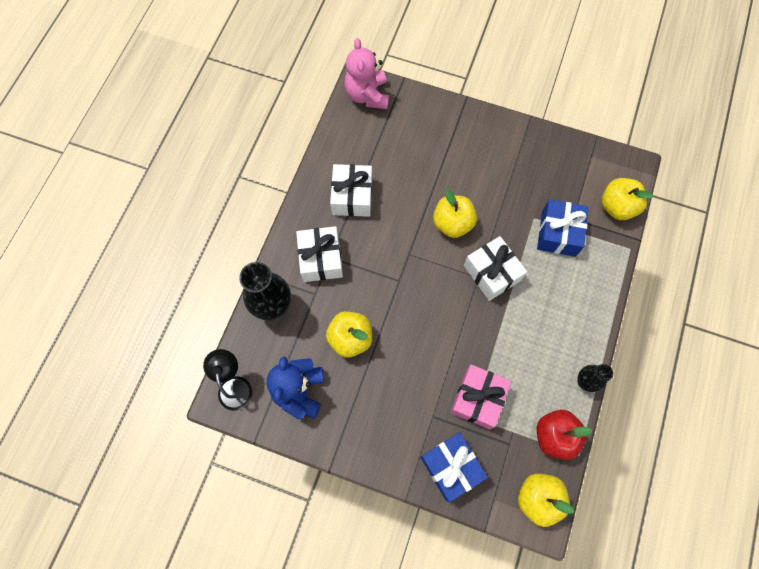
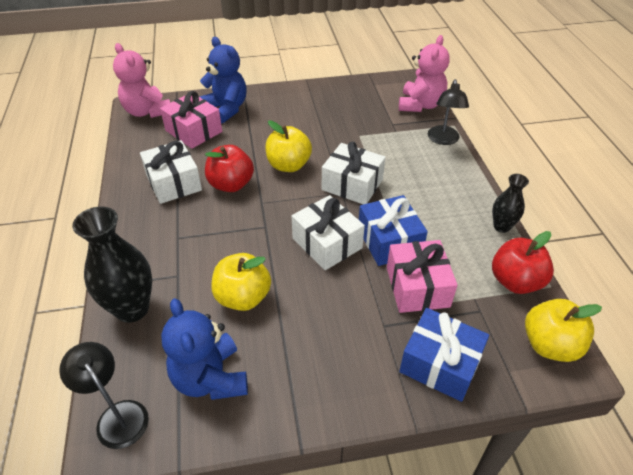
camera: 30 degrees left, 25 degrees down
(321, 259) = (167, 243): white gift -> white gift (327, 243)
(395, 141) = (193, 131): none -> pink gift
(395, 222) = (231, 184): none -> red apple
(436, 124) = (226, 109): none -> blue teddy bear
(558, 233) = (388, 137): blue gift -> blue gift (389, 241)
(606, 262) = (443, 140): none -> black lamp
(617, 207) = (420, 105): yellow apple -> pink teddy bear

